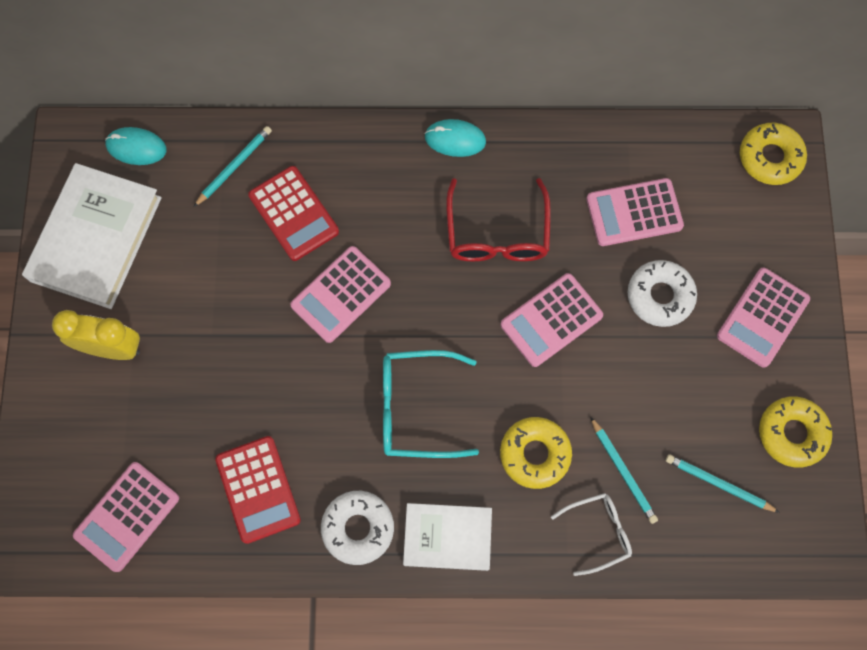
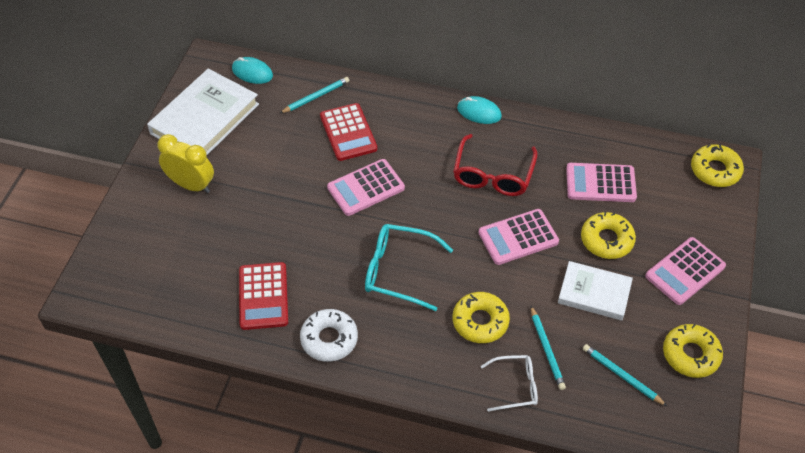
camera: 15 degrees right, 20 degrees down
(127, 516) = (162, 291): pink calculator -> none
(447, 537) = (395, 361): white book -> white book (594, 293)
(660, 296) = (606, 240): white donut -> yellow donut

